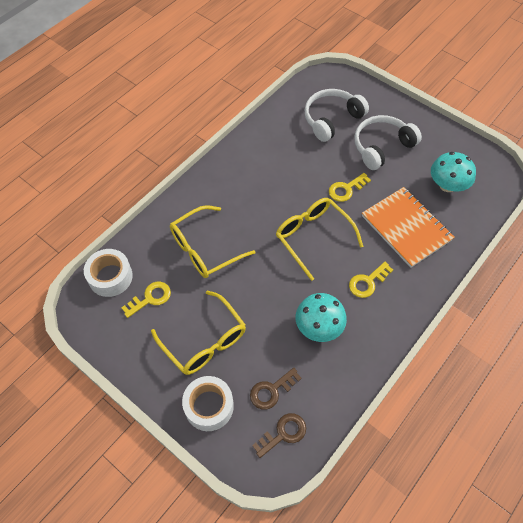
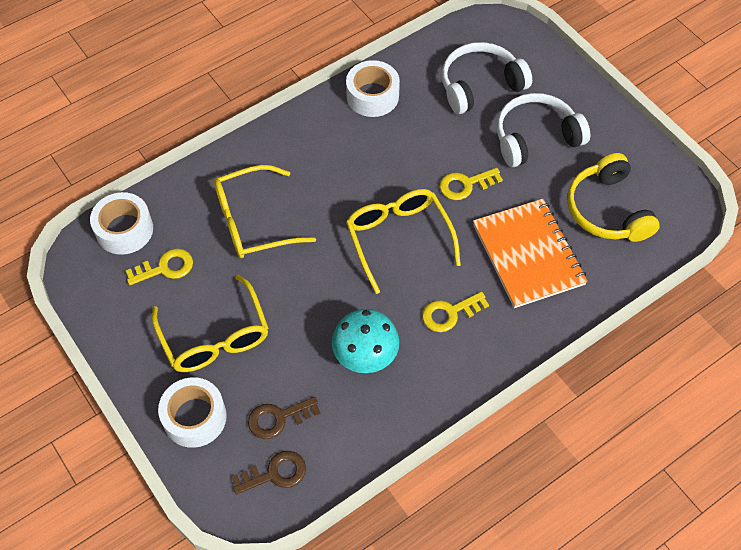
camera: 15 degrees right, 0 degrees up
(260, 141) = (372, 96): none -> white tape
(447, 185) = (607, 210): turquoise mushroom -> yellow headphones

